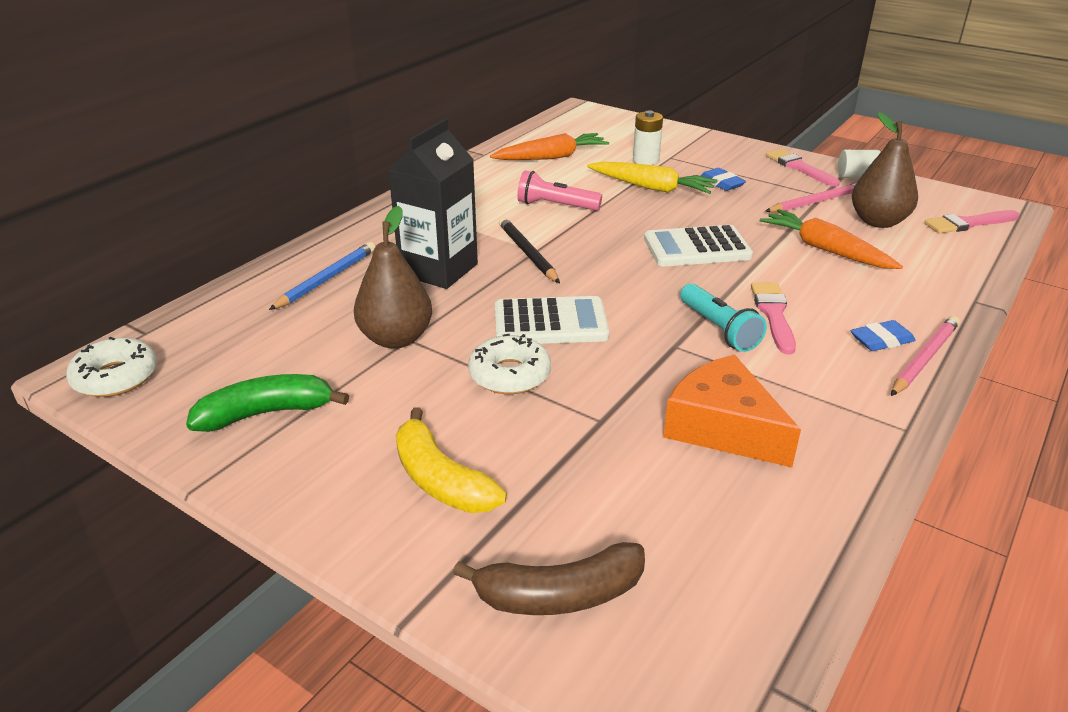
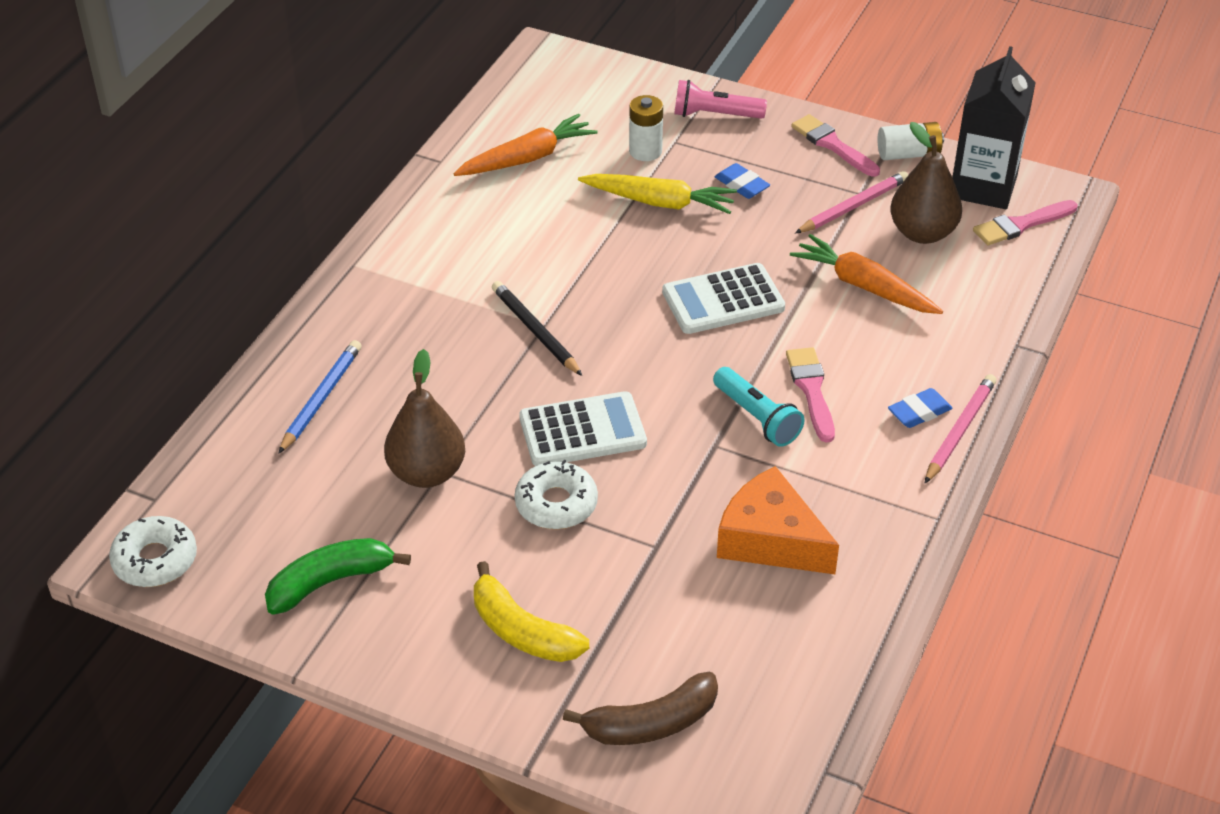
camera: 10 degrees left, 10 degrees up
(438, 269) = (442, 369): black carton -> black carton (983, 186)
(555, 206) = (551, 248): pink flashlight -> pink flashlight (715, 115)

